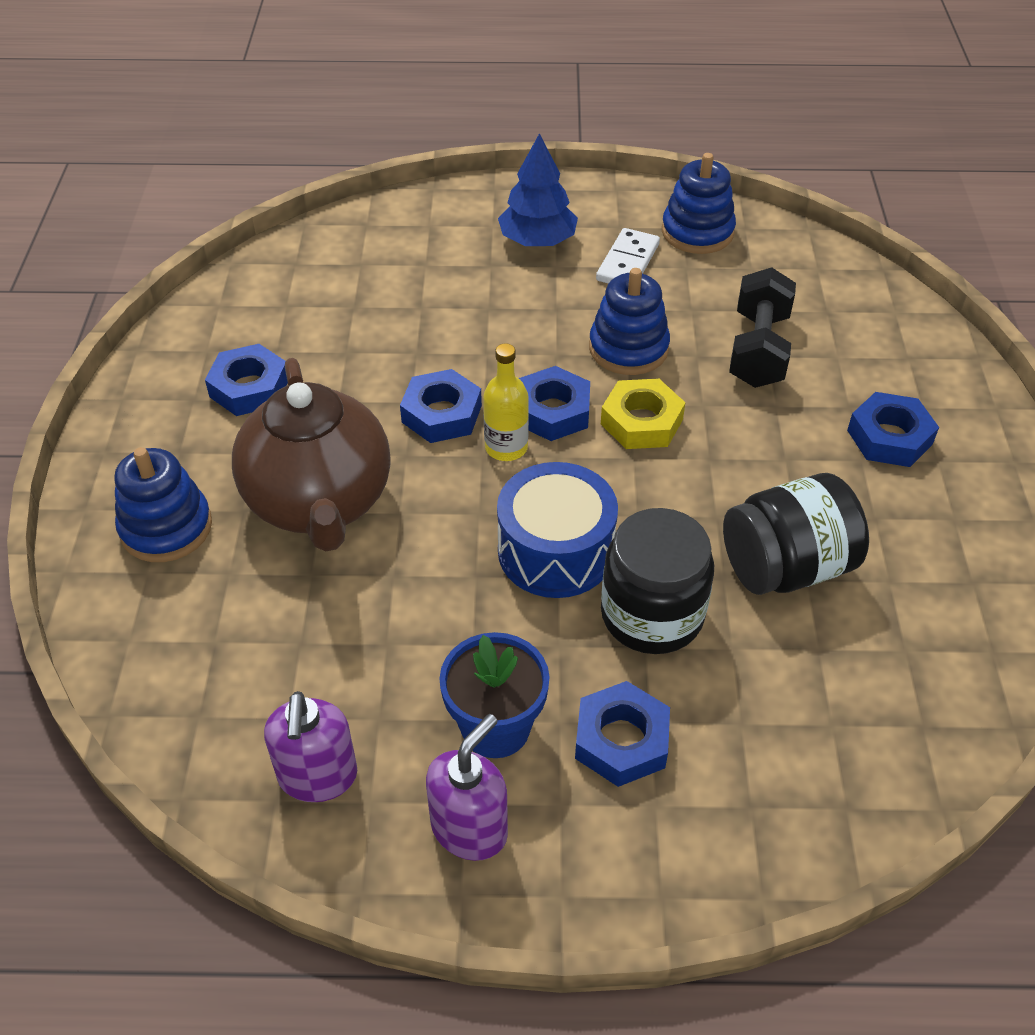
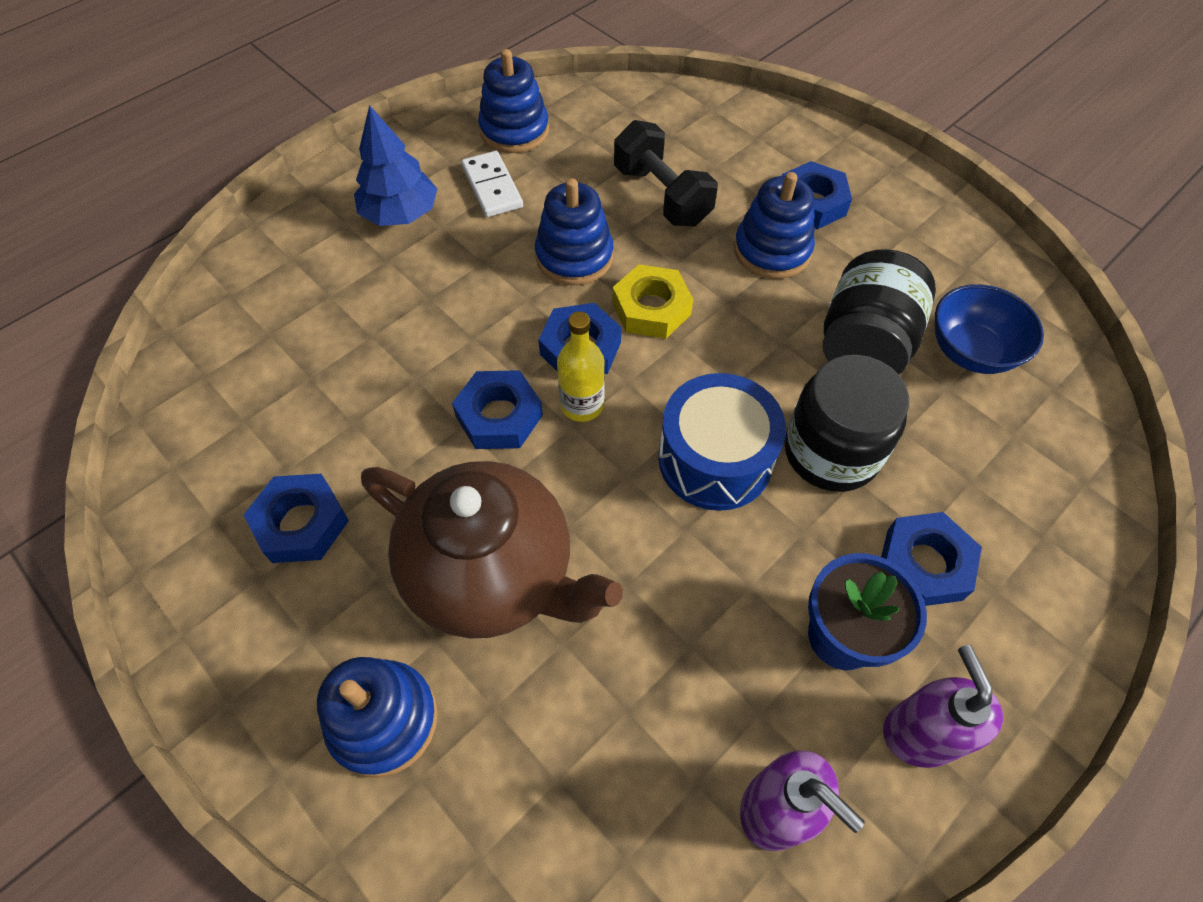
camera: 45 degrees left, 10 degrees up
(800, 448) = (772, 250): none -> blue stacking toy
(881, 641) = (971, 351): none -> blue bowl

